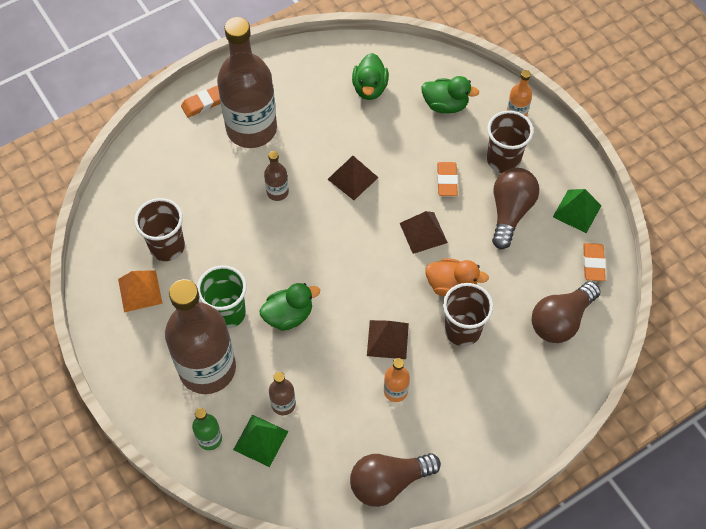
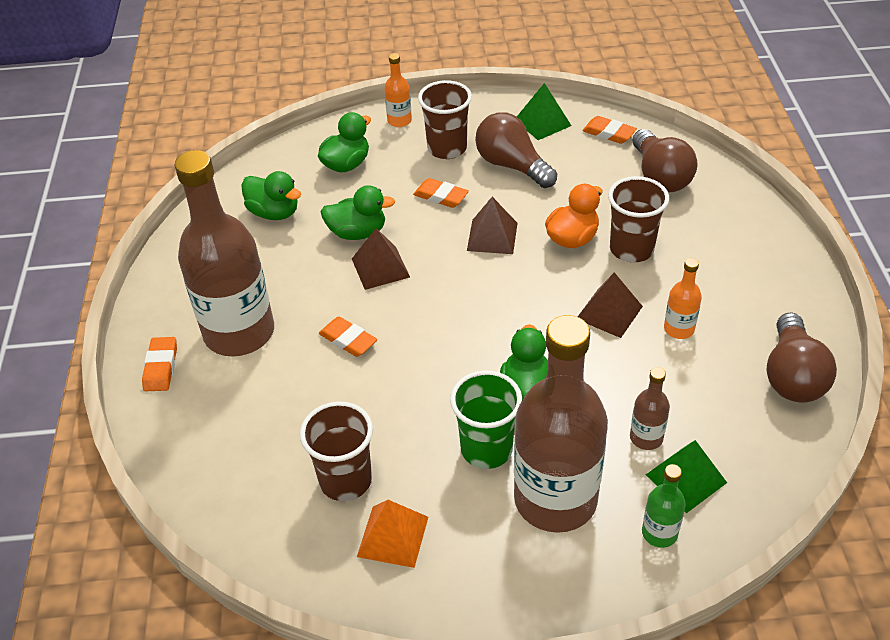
camera: 60 degrees left, 15 degrees down
(277, 192) = (348, 340): brown bottle -> orange eraser
(379, 147) = (357, 233): none -> green duck

